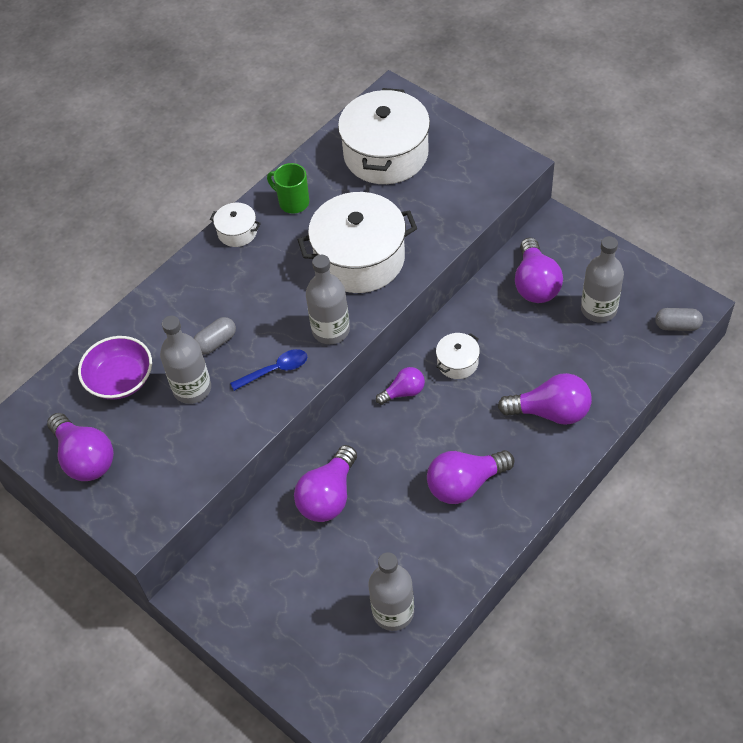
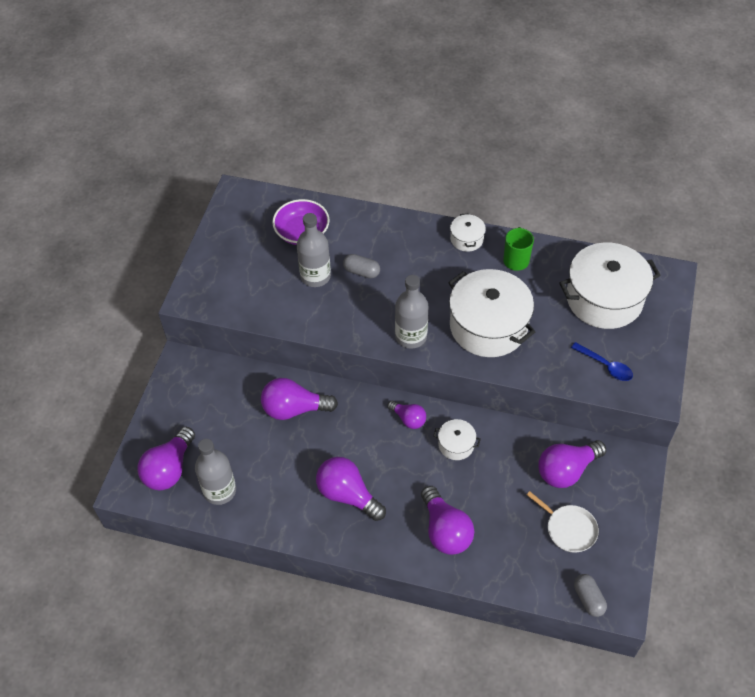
camera: 60 degrees right, 0 degrees up
(85, 458) = (231, 244): purple light bulb -> purple light bulb (169, 469)
(275, 370) = (357, 318): blue spoon -> blue spoon (606, 366)
(598, 309) = (569, 529): grey bottle -> white pan

